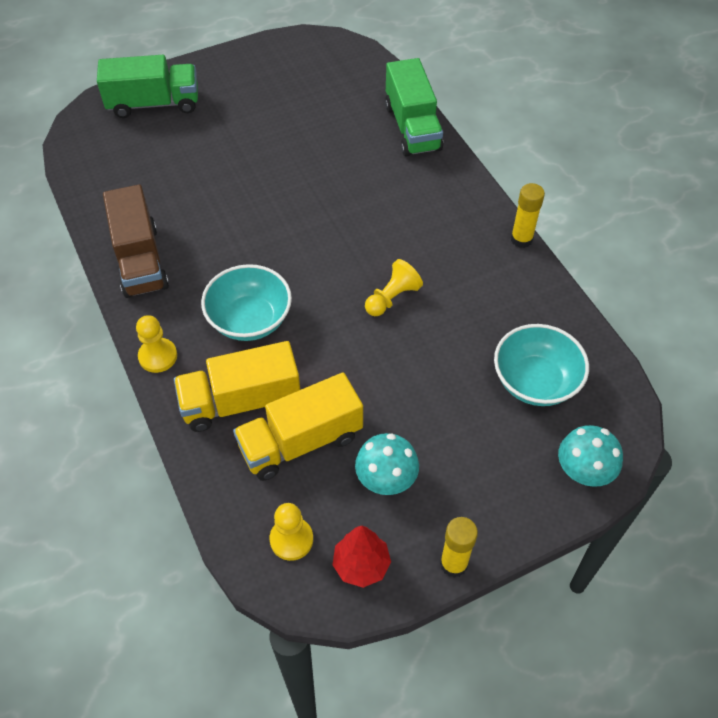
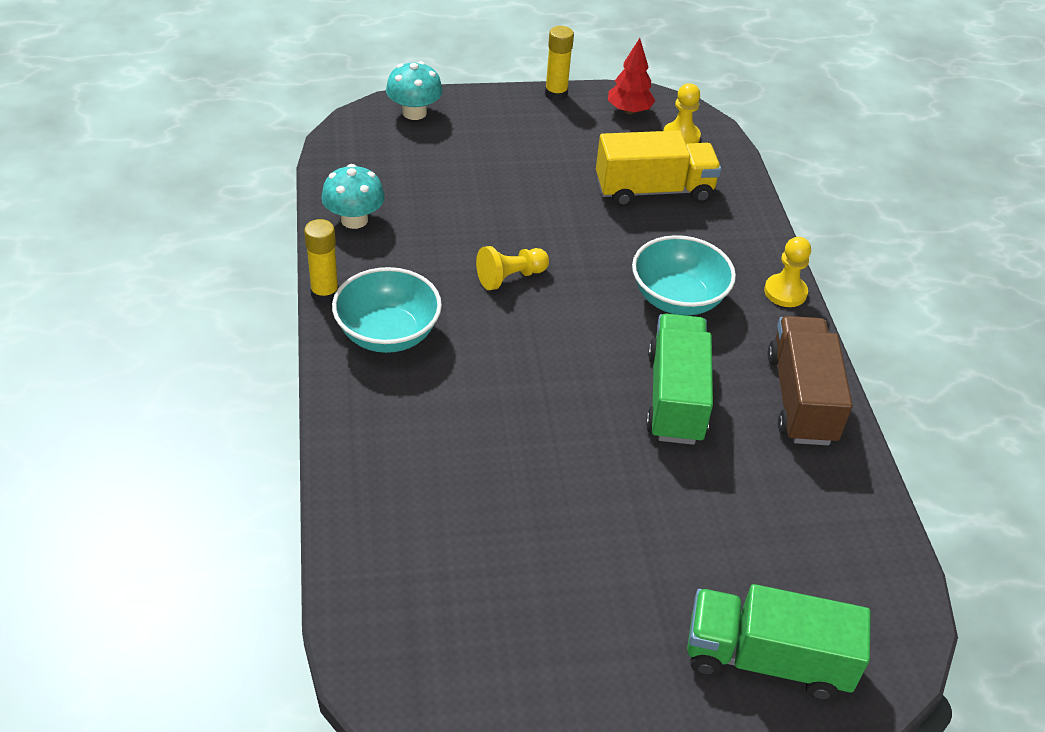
camera: 165 degrees left, 10 degrees down
(241, 402) = (703, 233): yellow truck -> none
(386, 479) = (586, 149): turquoise mushroom -> turquoise mushroom (354, 219)
(412, 127) = (363, 483): green truck -> green truck (675, 397)
(535, 381) = (409, 174): turquoise bowl -> turquoise bowl (388, 334)

